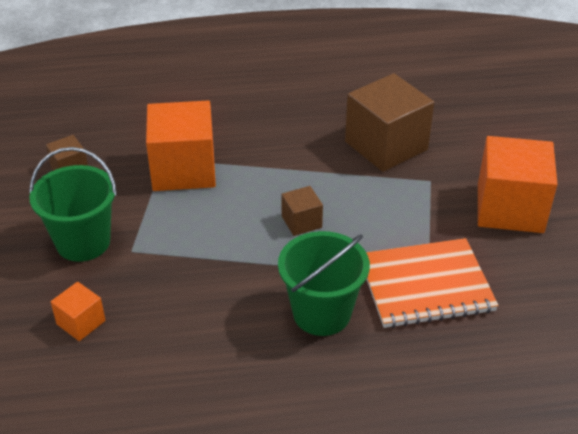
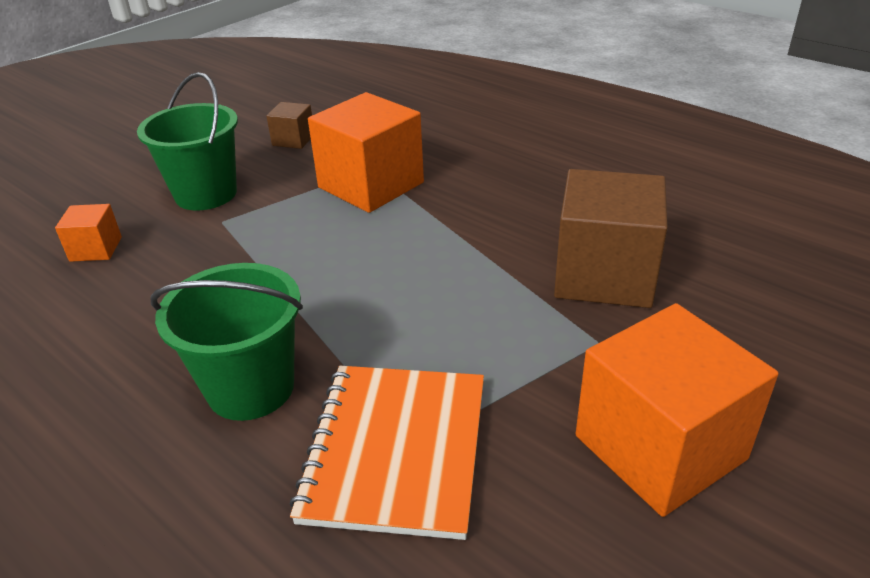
camera: 50 degrees right, 5 degrees down
(301, 222) = (387, 290): brown cube -> none
(425, 285) = (396, 450): orange notebook -> orange notebook turned 60 degrees clockwise

